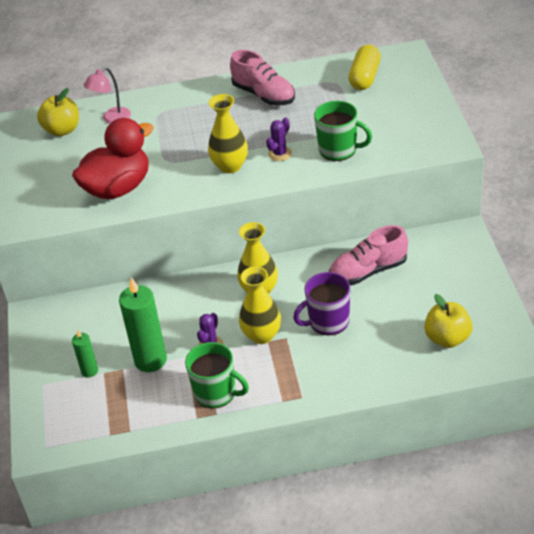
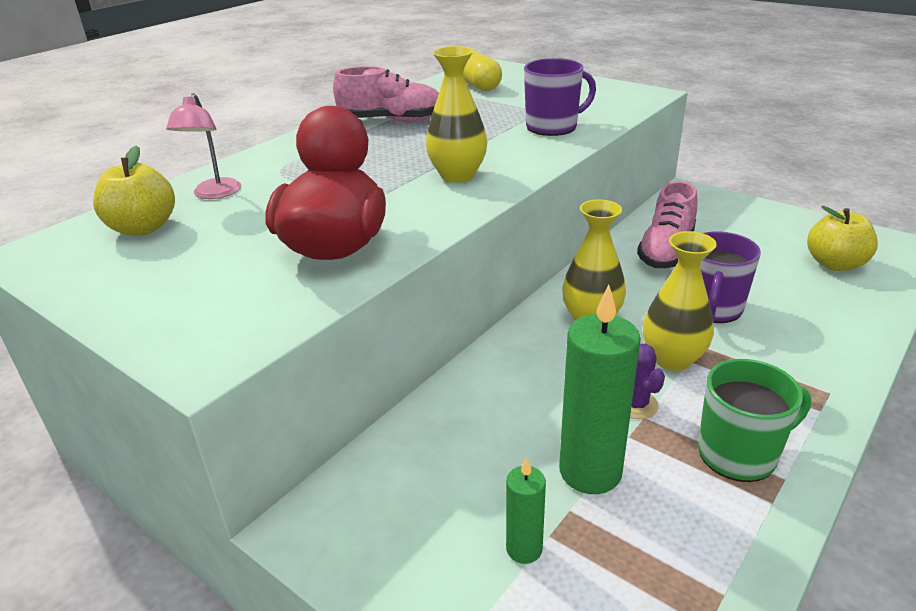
camera: 45 degrees left, 10 degrees down
(280, 154) = (496, 149): purple cactus -> none
(339, 150) = (553, 127): green mug -> purple mug

